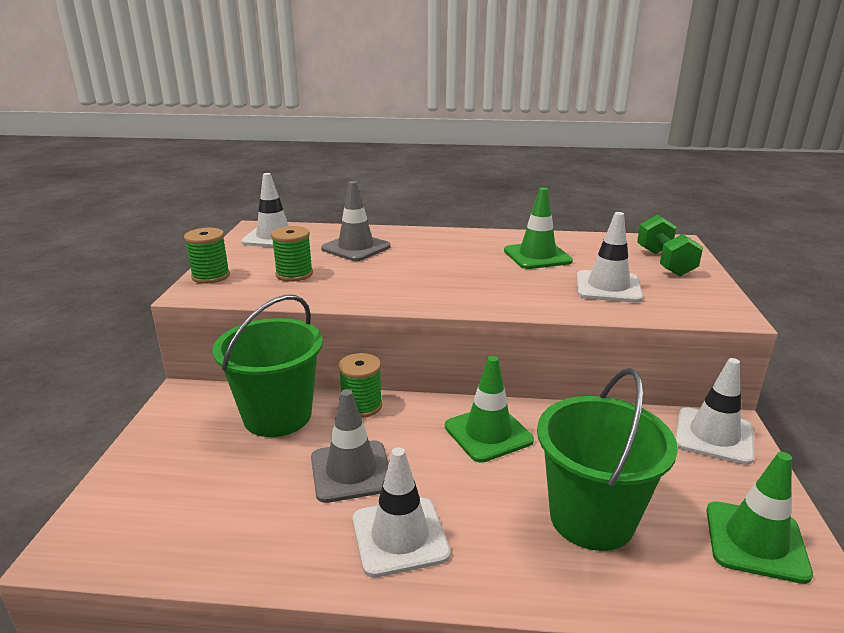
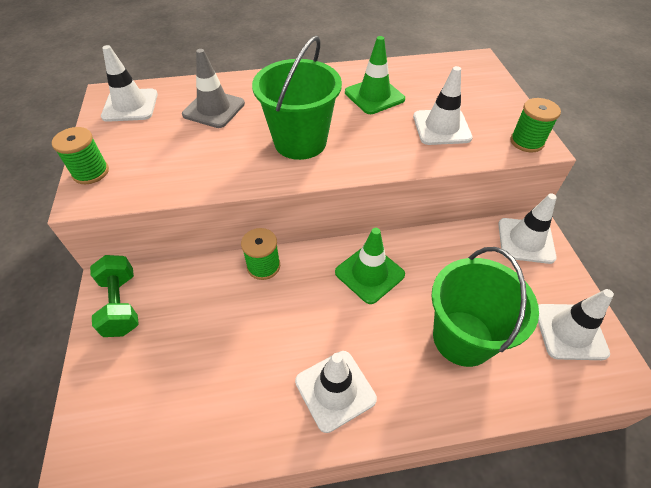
camera: 15 degrees left, 25 degrees up
(277, 416) = (198, 292): green bucket -> green bucket (300, 142)
(294, 274) = (170, 156): green spool -> green spool (526, 142)
(351, 471) = (278, 336): grey traffic cone -> none
(665, 262) = (476, 88): green dumbbell -> green dumbbell (121, 304)
(755, 541) = (570, 331): green traffic cone -> white traffic cone

